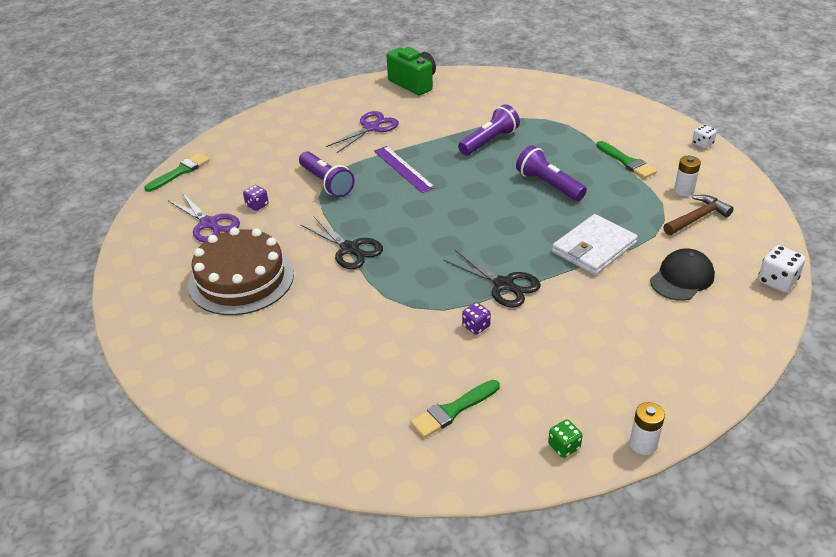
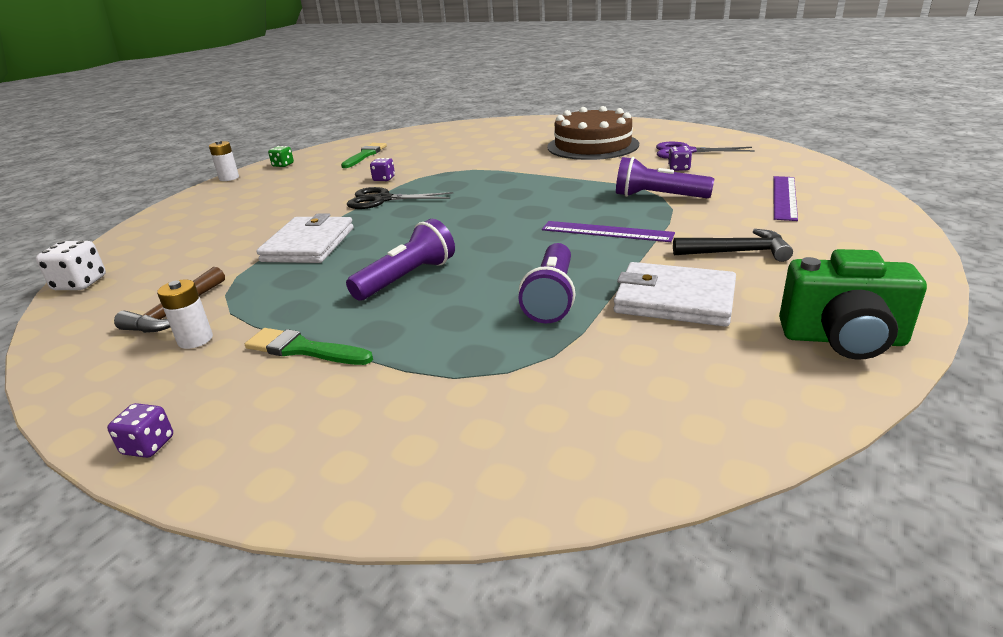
camera: 145 degrees right, 10 degrees down
(180, 172) = (802, 160): green brush -> none
(271, 148) = (784, 197): none -> purple ruler
(349, 249) = (545, 176): black scissors -> none
(371, 128) = (736, 252): purple scissors -> black hammer
(440, 119) = (674, 299): none -> white wallet
(548, 185) = (407, 278): purple flashlight -> purple flashlight turned 60 degrees counterclockwise
(682, 278) = (200, 253): black cap -> none
(702, 144) = (148, 445): white dice -> purple dice

